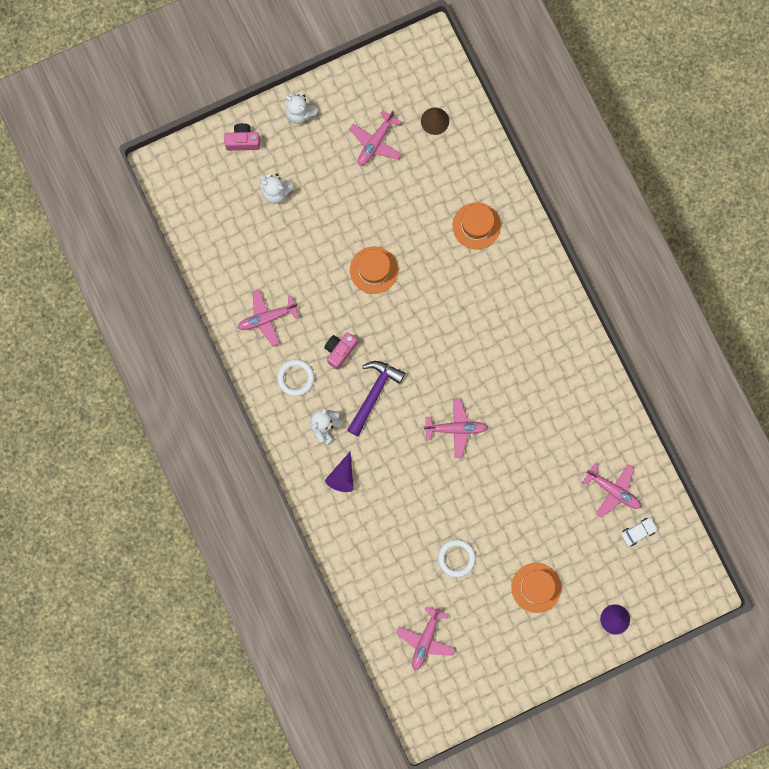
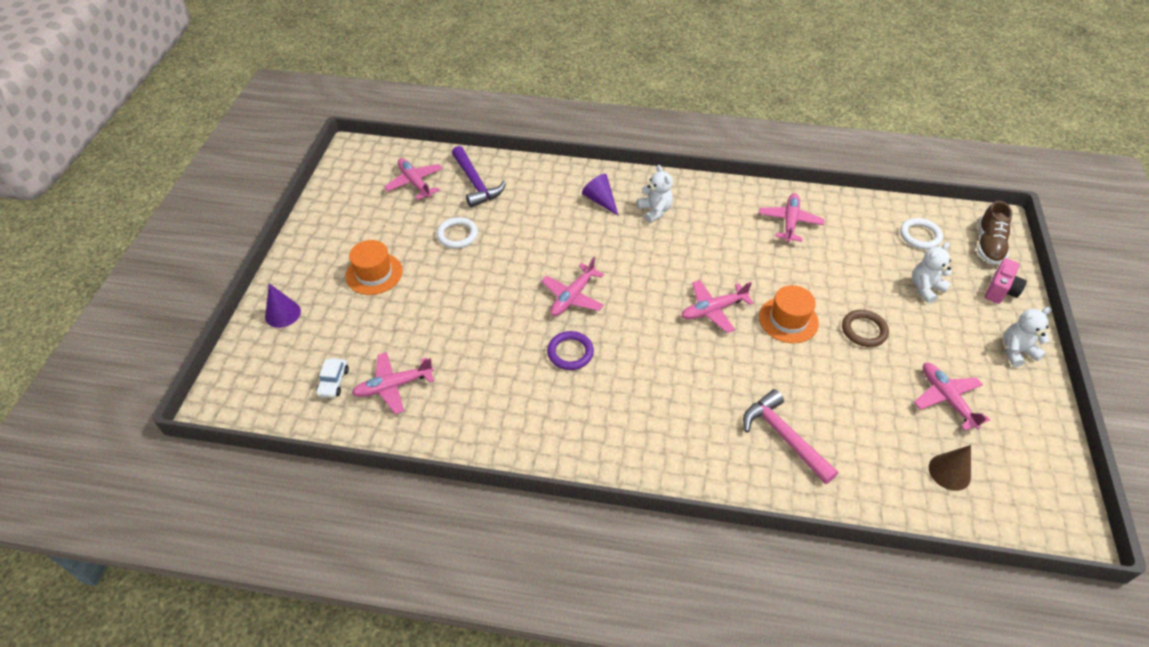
camera: 125 degrees right, 30 degrees down
(195, 165) = (988, 245): none -> brown shoe
(295, 378) = (716, 214): white ring -> white ring (920, 236)
(340, 351) = (720, 254): pink camera -> none
(348, 216) = (864, 330): none -> brown ring
(374, 394) = (657, 256): purple hammer -> purple hammer (475, 183)
(400, 325) = (713, 310): none -> pink plane
(476, 226) = (784, 437): orange hat -> pink hammer
(505, 396) = (570, 352): none -> purple ring

